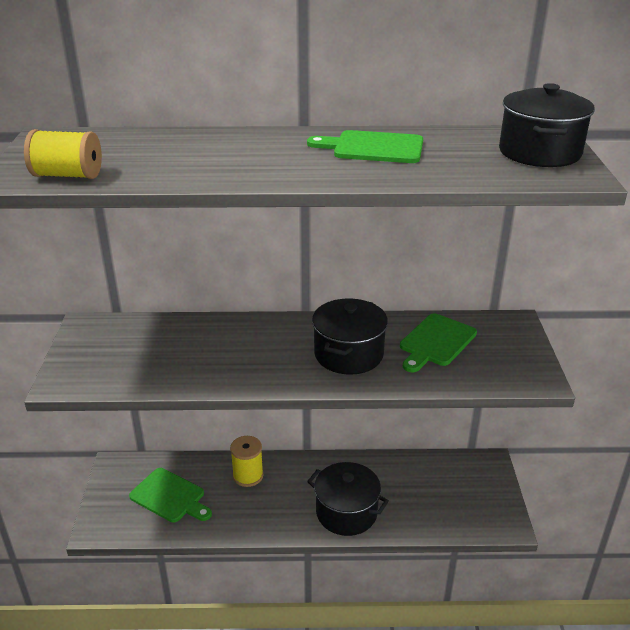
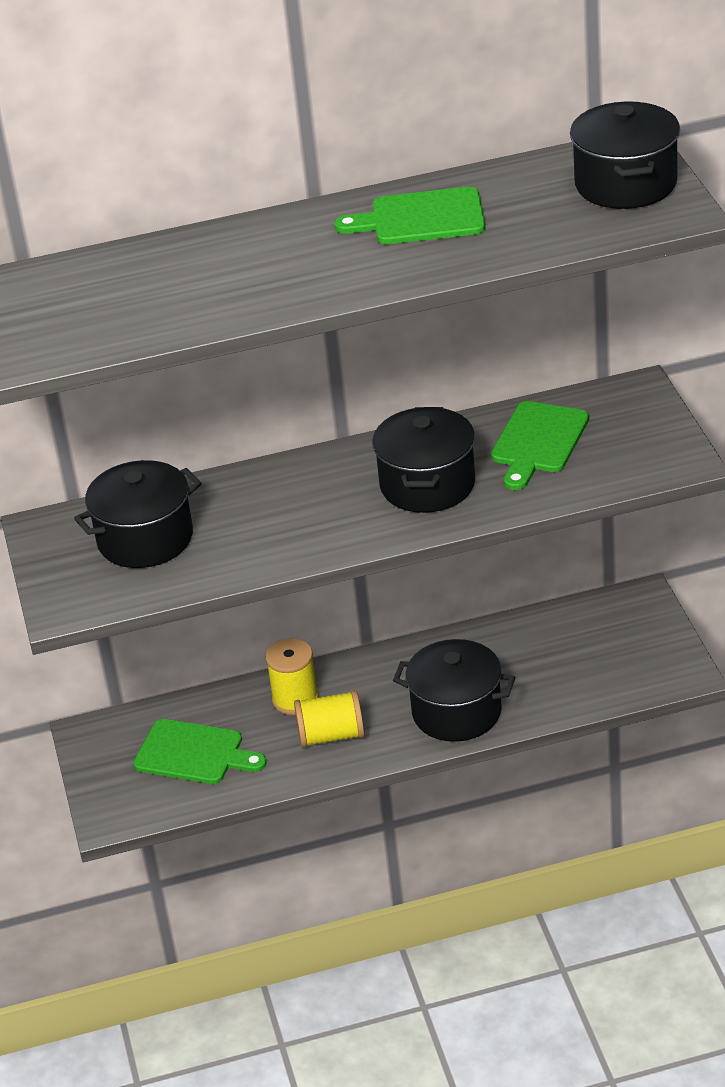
camera: 10 degrees left, 5 degrees up
(68, 175) = (72, 342): yellow spool -> yellow spool (331, 735)
(144, 347) = (145, 539): none -> black pot

